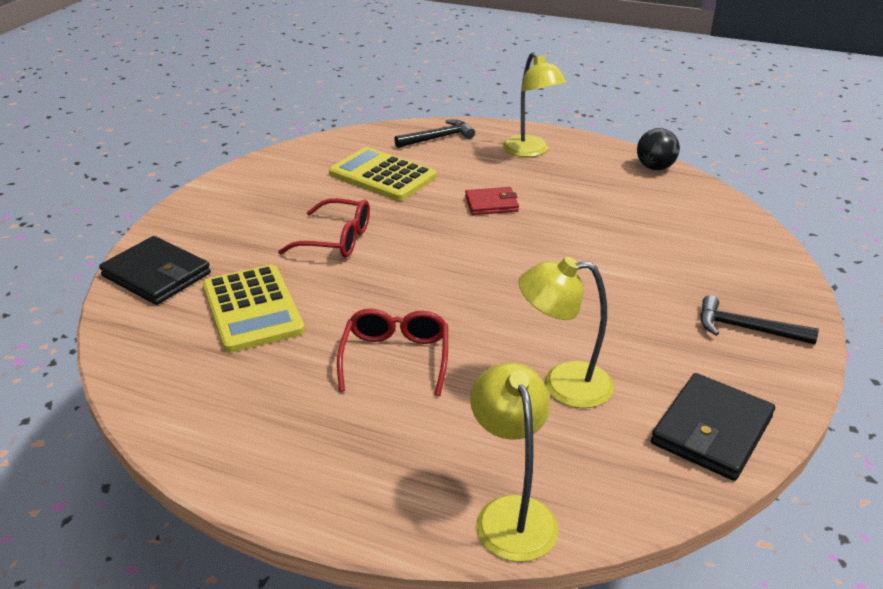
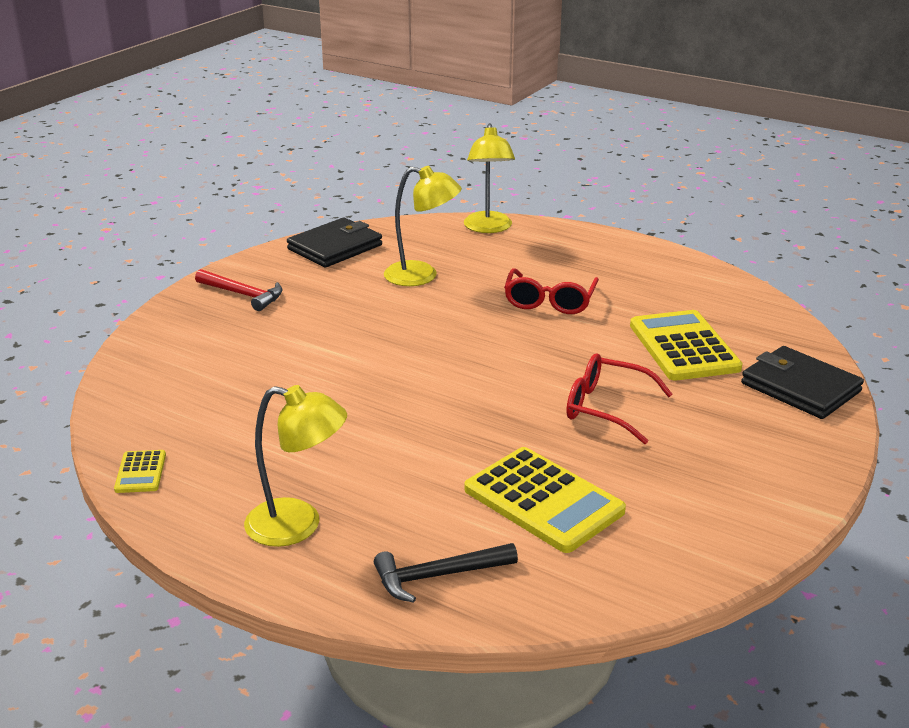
camera: 170 degrees left, 5 degrees down
(491, 204) = (404, 437): red wallet -> none
(530, 151) = (298, 525): yellow lamp -> yellow lamp turned 120 degrees clockwise
(655, 168) = (140, 472): black ball -> yellow calculator
(746, 329) = (243, 295): black hammer -> red hammer

